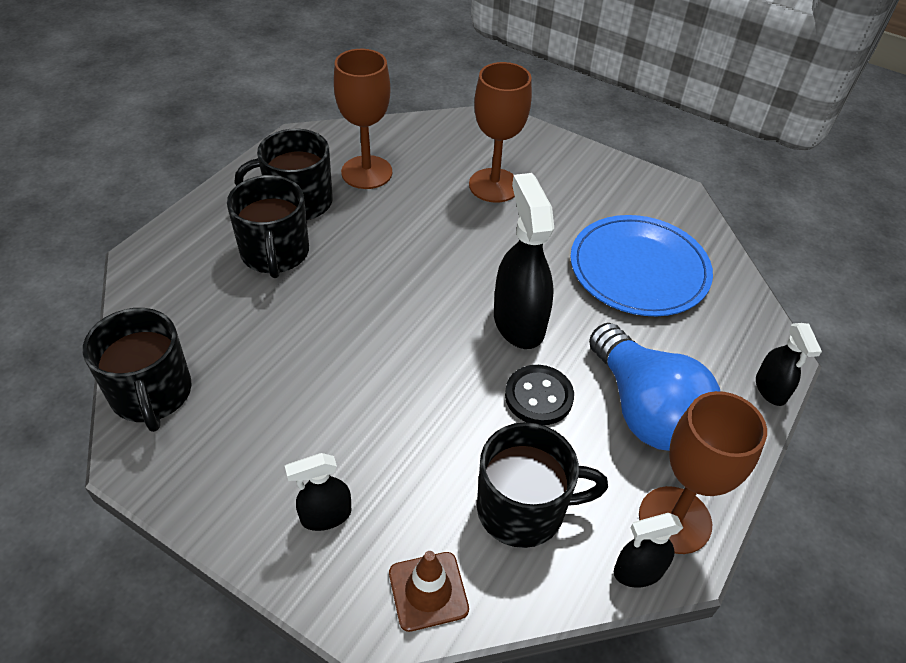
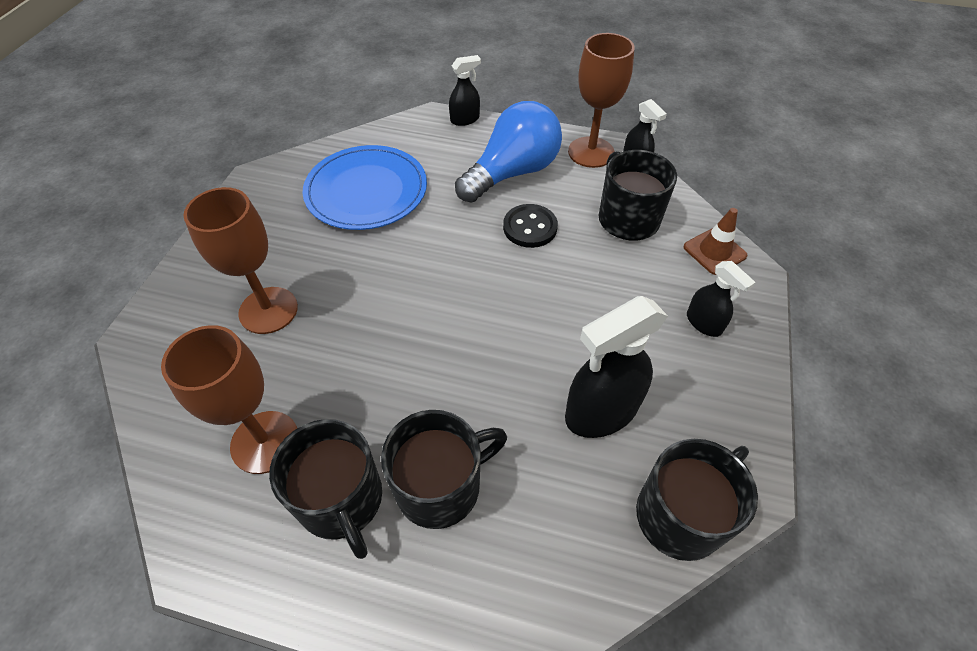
camera: 105 degrees left, 5 degrees up
(518, 322) = (458, 253): black spray bottle -> black spray bottle (601, 411)

